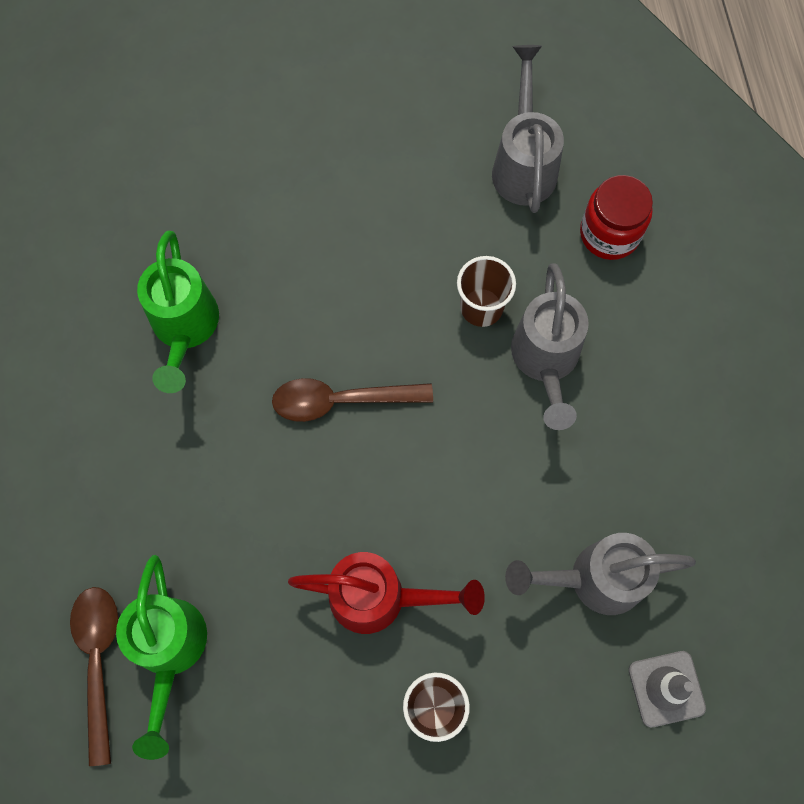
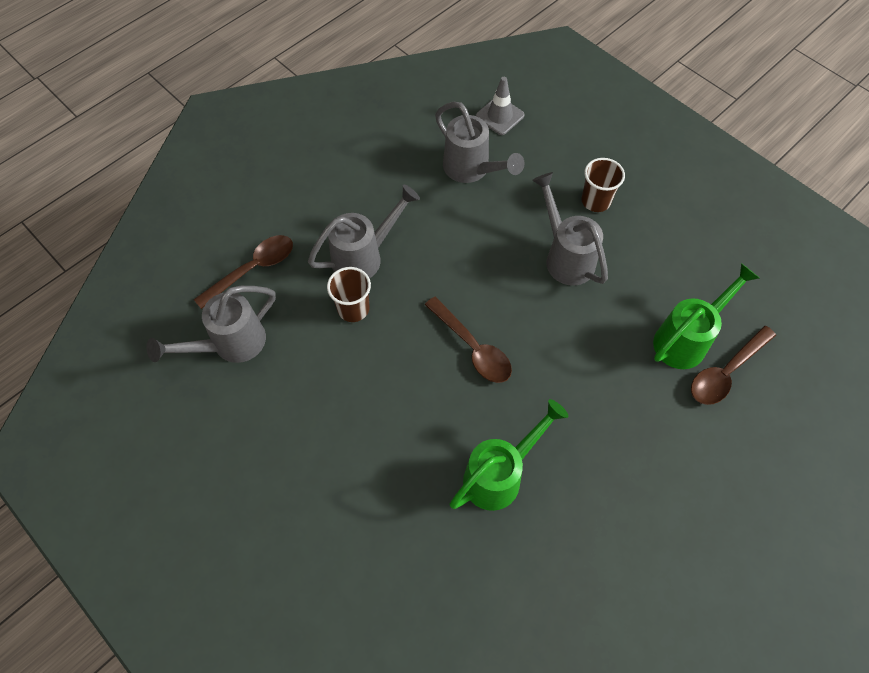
camera: 125 degrees left, 10 degrees down
(381, 598) = (565, 256): red watering can -> grey watering can
(609, 233) = (253, 269): red jar -> brown spoon

